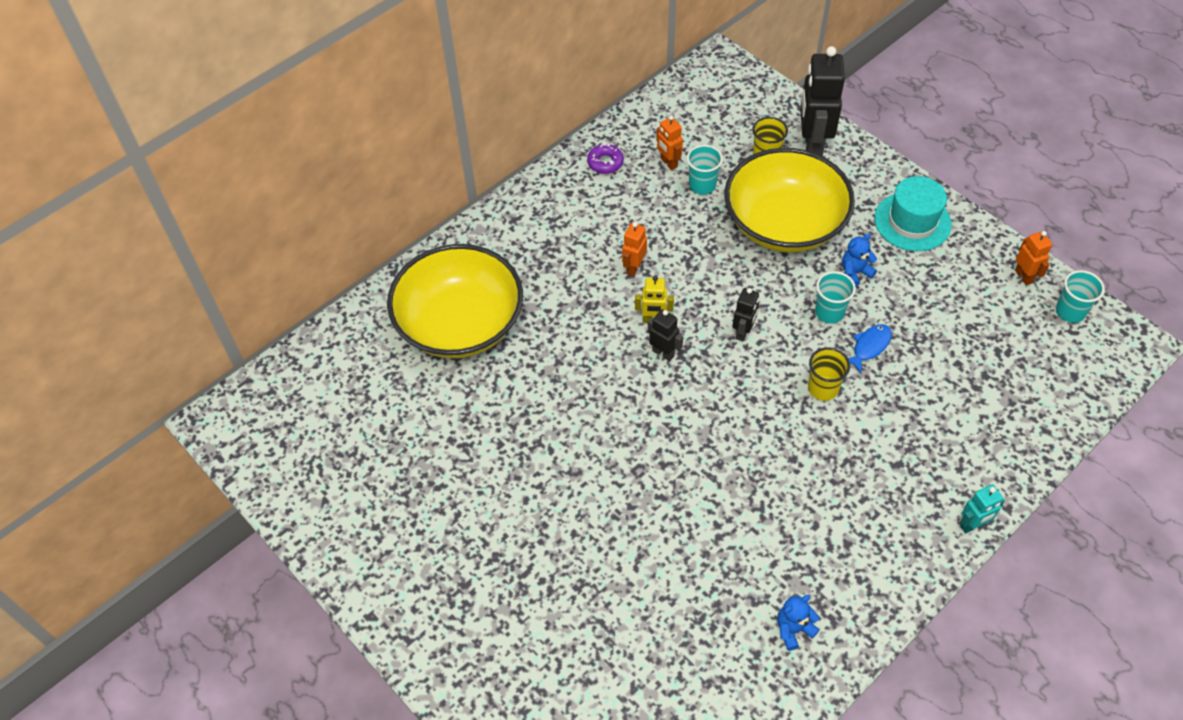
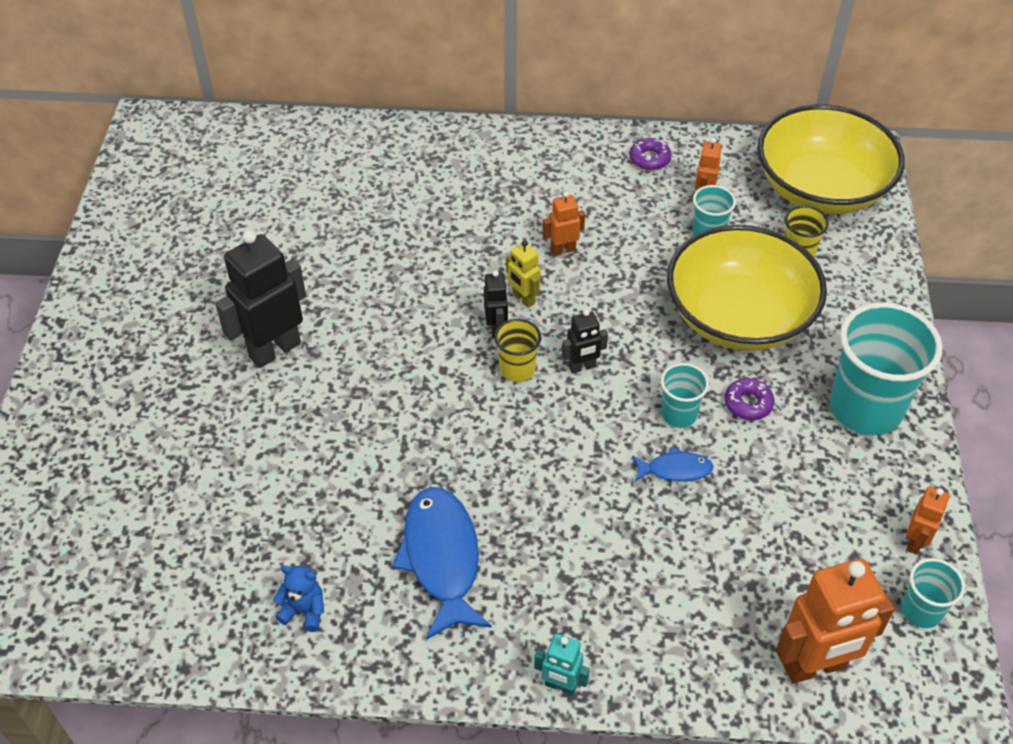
camera: 45 degrees right, 5 degrees down
(460, 323) = (380, 186): yellow bowl -> yellow bowl (821, 188)
(812, 145) = (855, 277): black robot -> black robot (274, 350)
(822, 520) = (442, 558): none -> blue fish
(823, 388) = (587, 465): yellow cup -> yellow cup (517, 369)
(855, 273) = (748, 403): blue teddy bear -> purple donut
(912, 221) = (865, 408): turquoise hat -> turquoise cup
(1064, 389) = (814, 666): none -> orange robot

